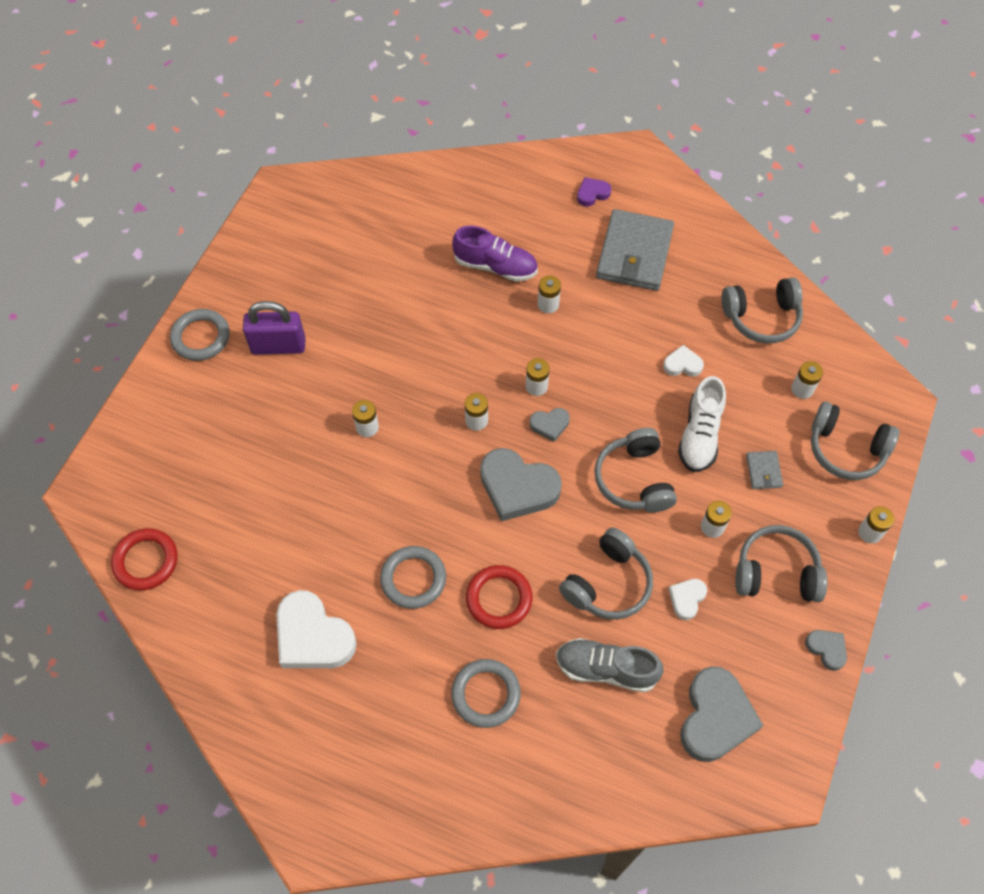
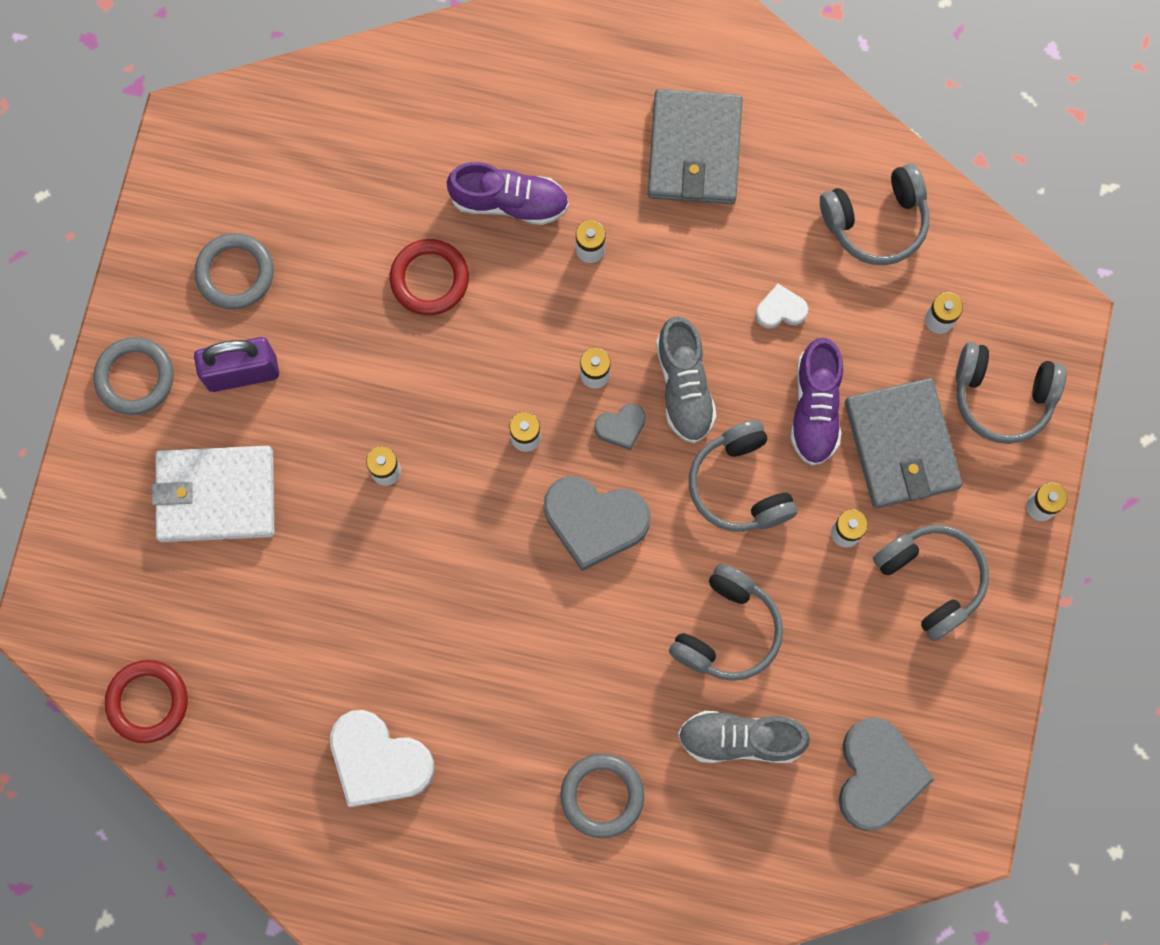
camera: 10 degrees left, 15 degrees up
(237, 424) = (216, 495): none -> white wallet
(413, 579) = (486, 666): grey ring -> grey ring (235, 273)
(499, 598) = (596, 673): red ring -> red ring (429, 279)
(592, 194) = (623, 63): purple heart -> none
(602, 405) = (684, 386): none -> grey shoe
(687, 599) = (826, 633): white heart -> none
(700, 435) = (815, 408): white shoe -> purple shoe
(763, 471) = (901, 445): grey wallet -> grey wallet, size x2.30
(776, 573) = (931, 580): grey headphones -> grey headphones turned 60 degrees clockwise
(826, 649) = (1000, 667): grey heart -> none

